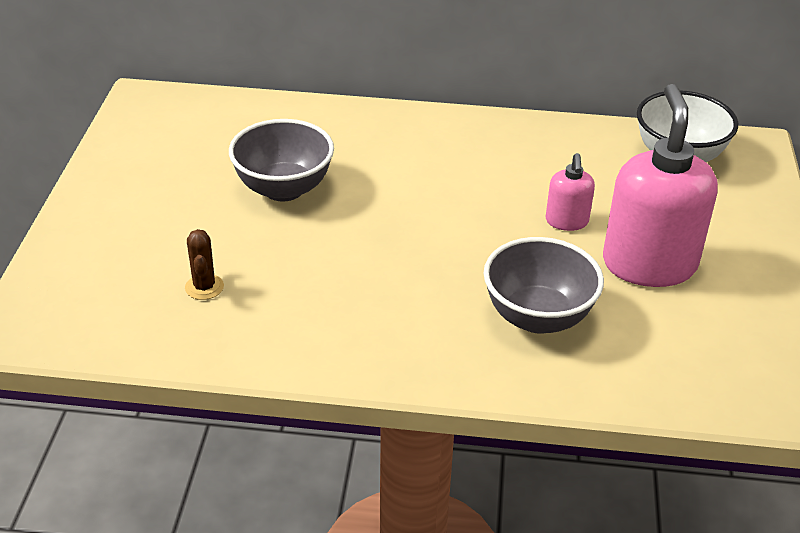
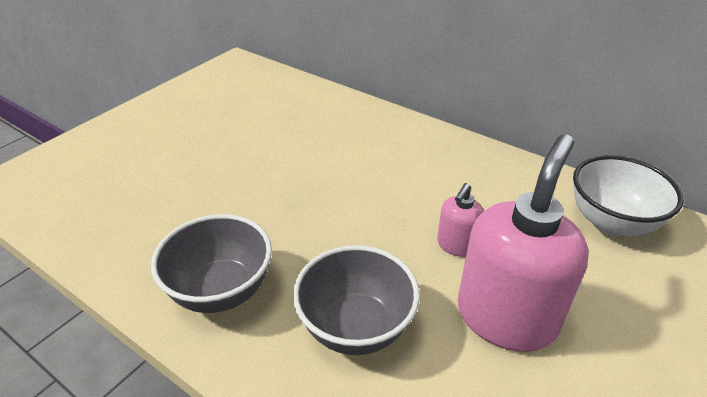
camera: 30 degrees right, 0 degrees up
(204, 287) = (136, 197): brown cactus -> none
(283, 189) = (260, 144): grey bowl -> grey bowl (221, 291)

